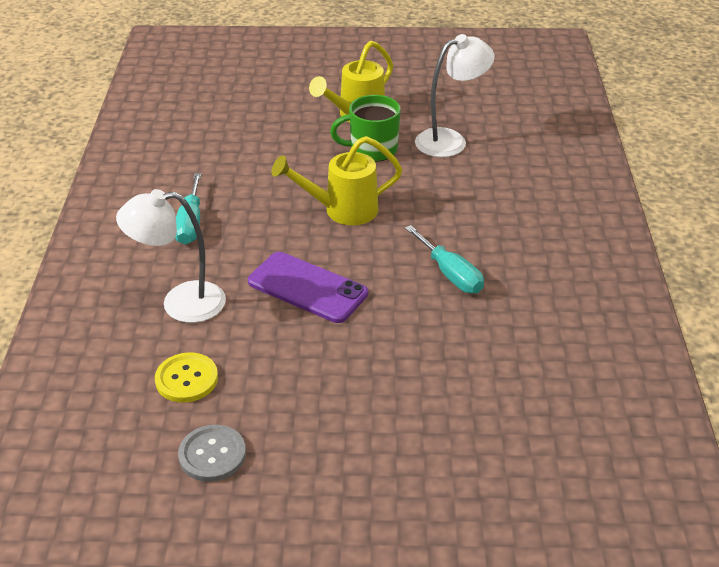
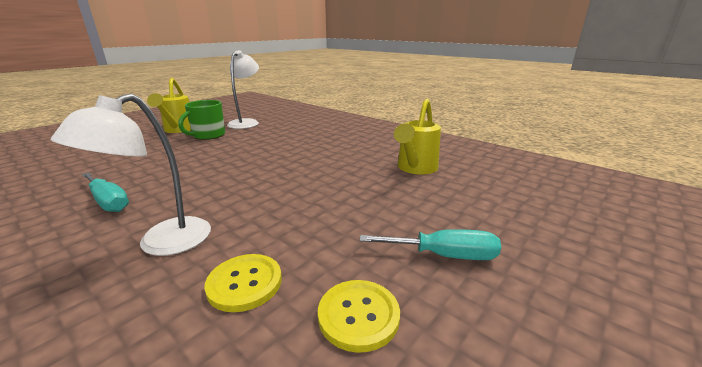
camera: 50 degrees left, 15 degrees down
(212, 455) = (358, 315): grey button -> yellow button
(307, 288) = (260, 189): purple phone -> none
(341, 210) = (227, 156): yellow watering can -> yellow watering can (415, 169)
(450, 274) = (329, 152): turquoise screwdriver -> turquoise screwdriver (444, 255)

